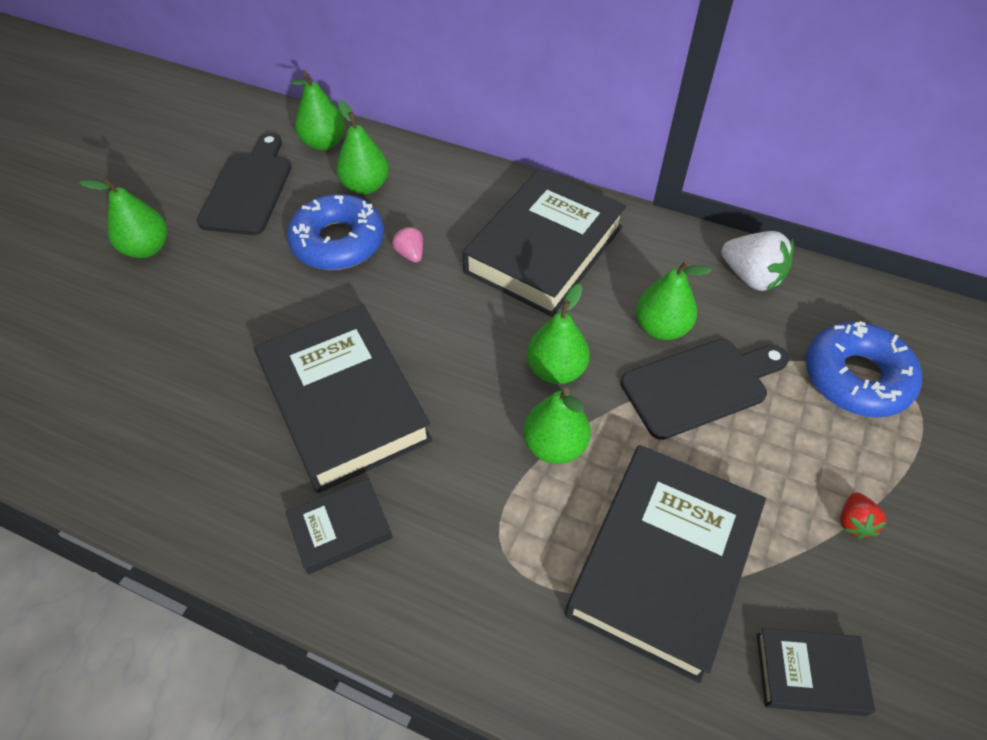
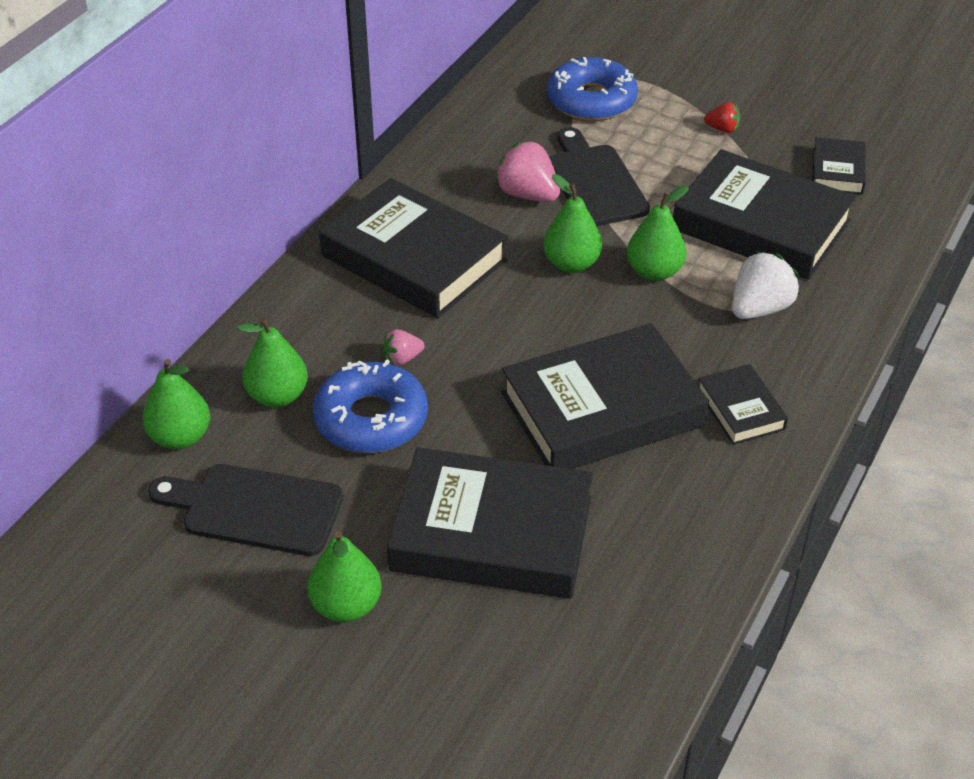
camera: 85 degrees left, 10 degrees down
(202, 328) = (492, 534): none -> black book
(661, 328) = (528, 195): green pear -> pink strawberry
(751, 277) = (473, 134): white strawberry -> white strawberry (759, 308)

